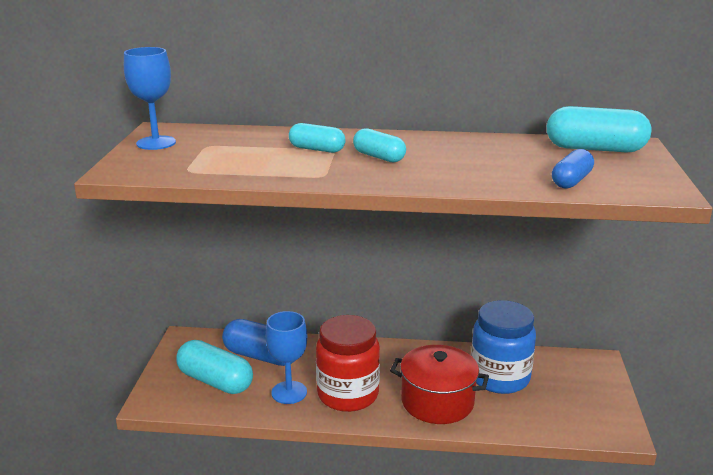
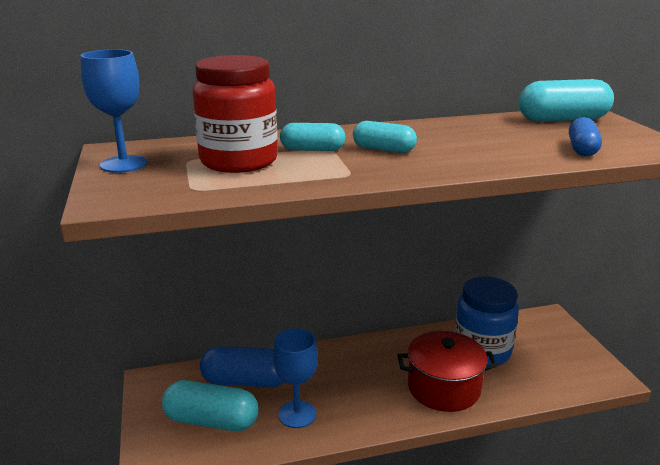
camera: 20 degrees left, 0 degrees up
(348, 394) = (356, 401): red jar -> red jar (239, 161)

